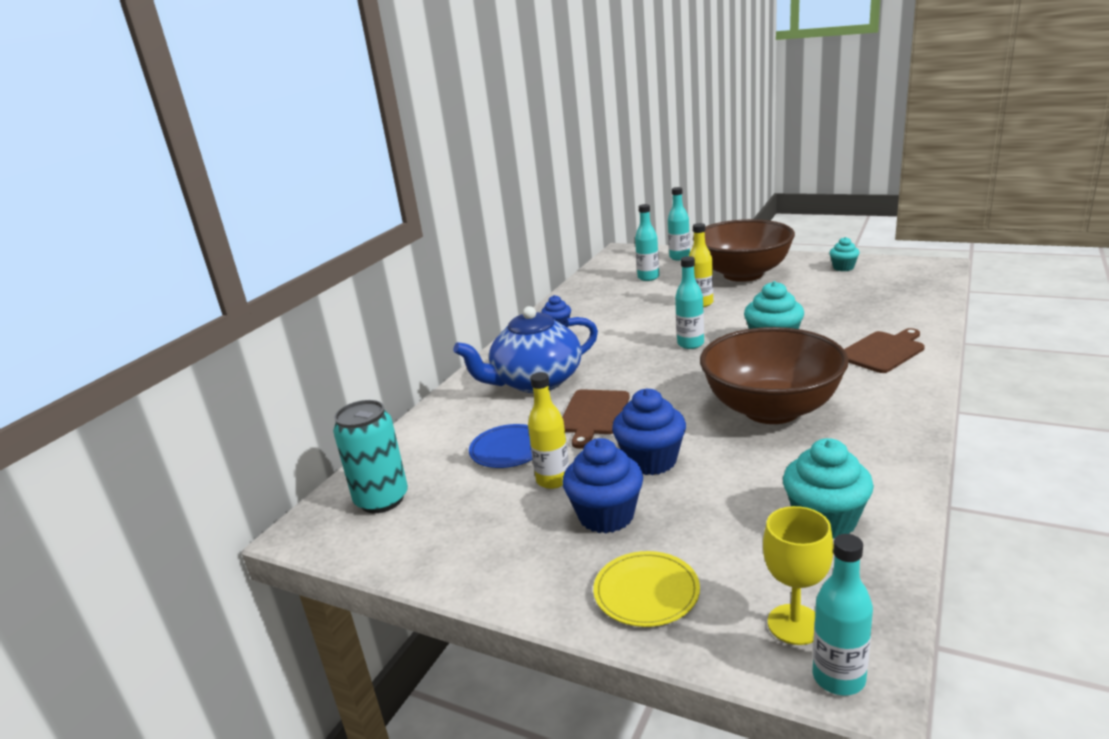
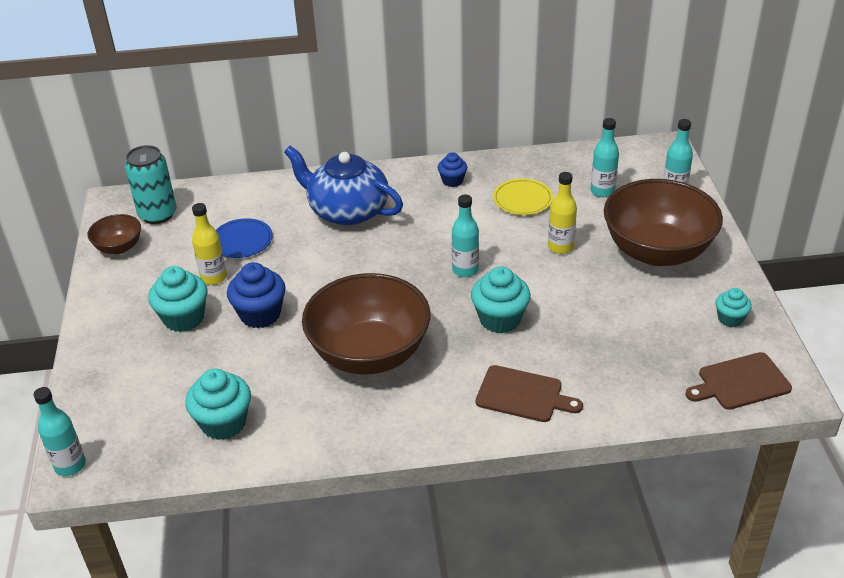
camera: 55 degrees right, 15 degrees up
(407, 544) = (119, 247): none -> brown bowl
(594, 414) = (311, 261): brown cutting board -> brown cutting board (741, 382)
(606, 516) = (184, 318): blue cupcake -> turquoise cupcake
(646, 592) = (114, 364): yellow plate -> yellow plate (522, 199)
(795, 624) = (109, 436): yellow goblet -> none

